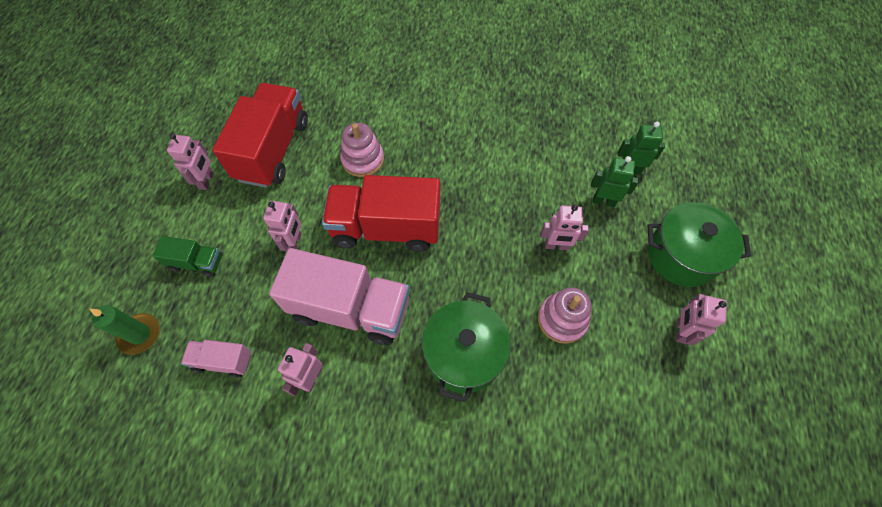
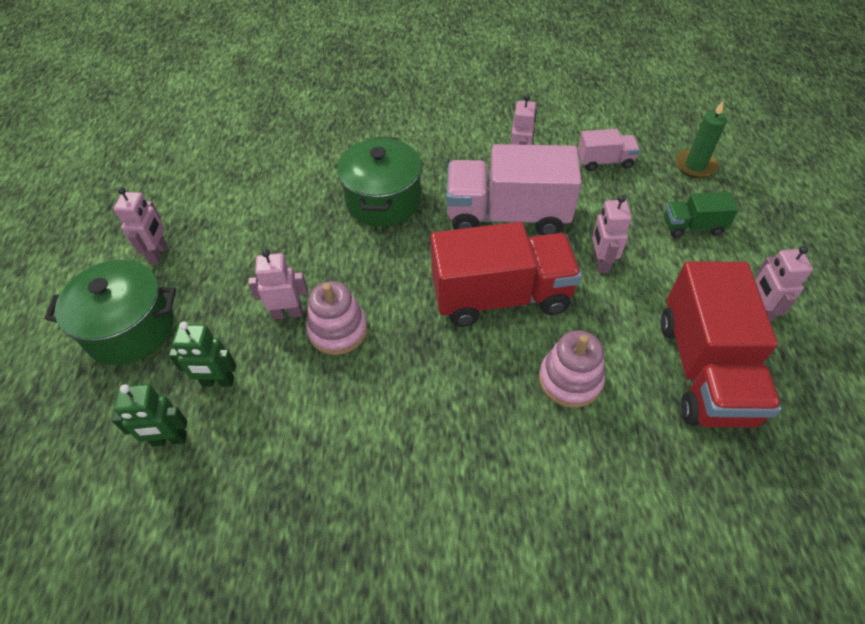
camera: 170 degrees right, 10 degrees down
(562, 319) = (285, 243): pink stacking toy -> pink stacking toy (338, 330)

